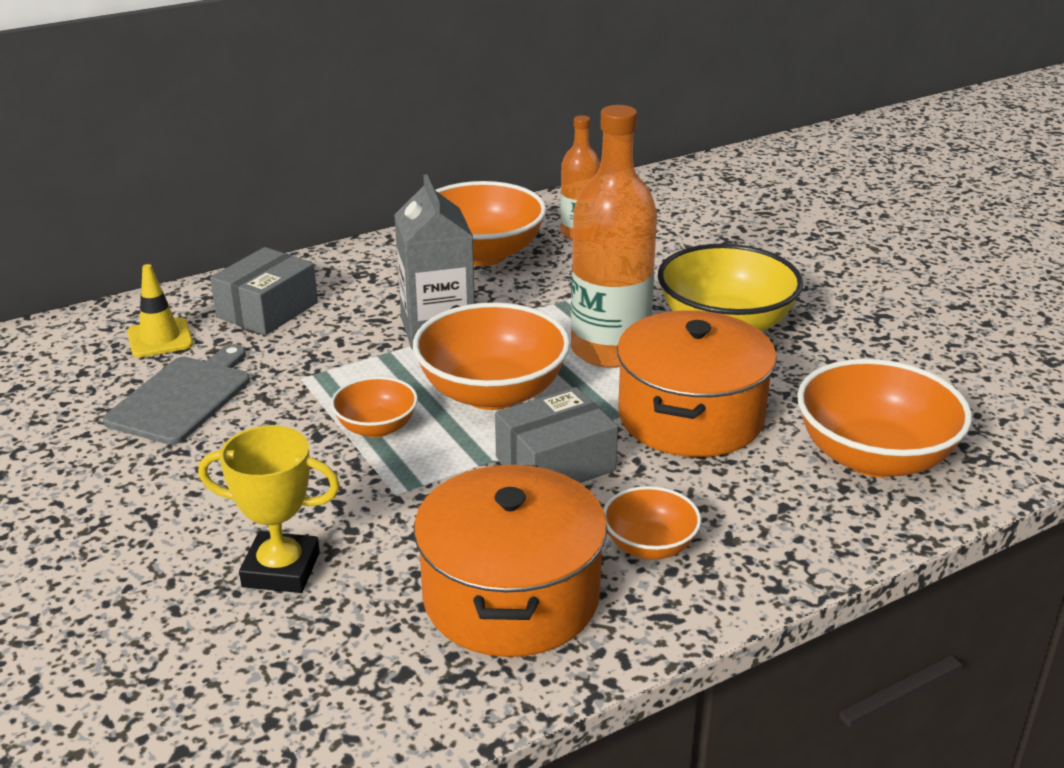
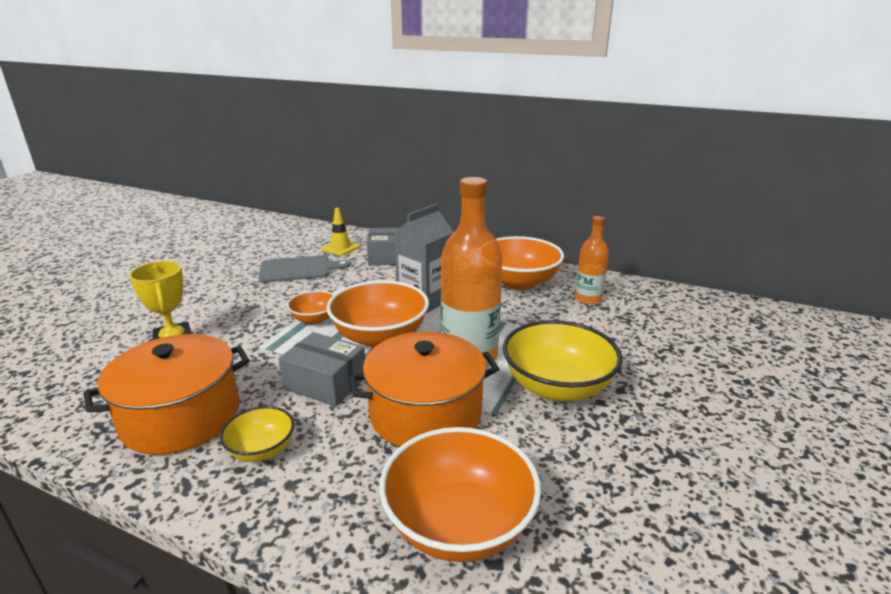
camera: 55 degrees right, 5 degrees down
(649, 546) = (261, 450): orange bowl -> yellow bowl

